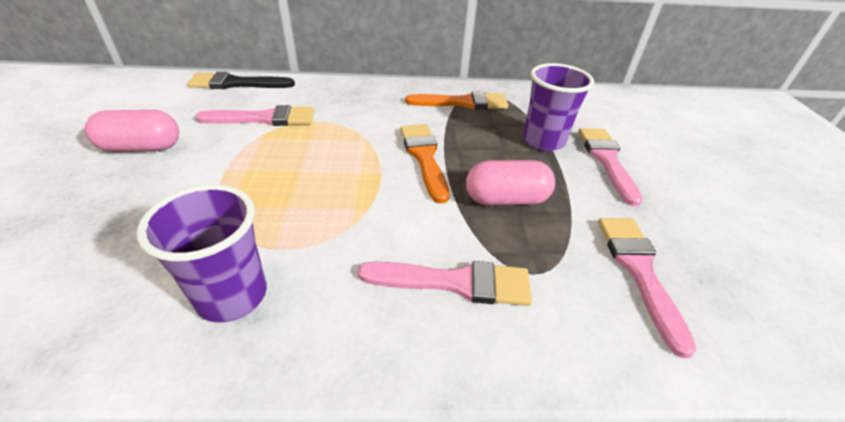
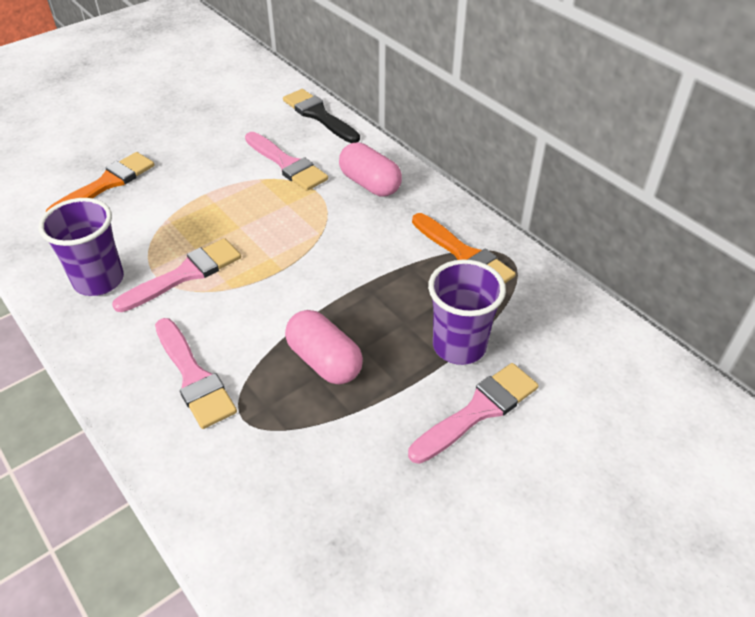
camera: 55 degrees right, 5 degrees up
(142, 148) = (190, 143): pink capsule -> pink capsule (370, 184)
(424, 157) = (333, 280): orange brush -> orange brush (106, 184)
(639, 271) = (306, 490): pink brush -> pink brush (185, 274)

